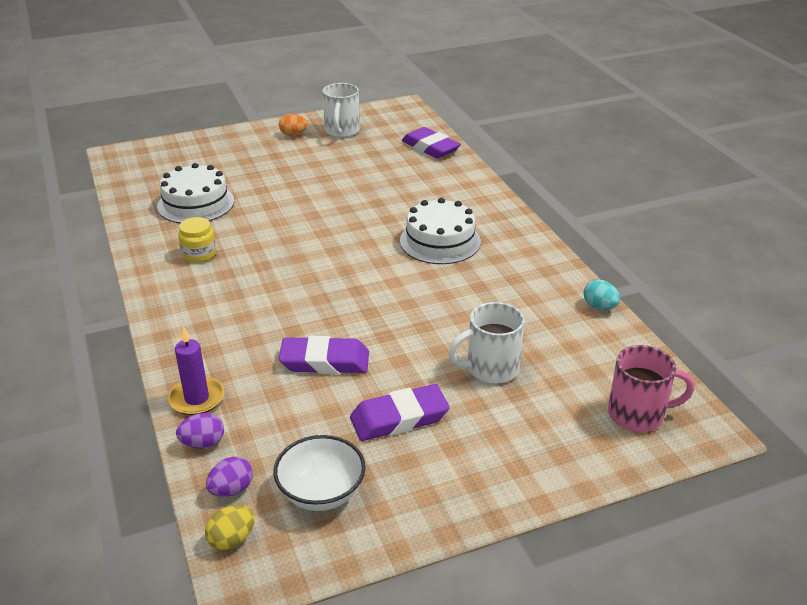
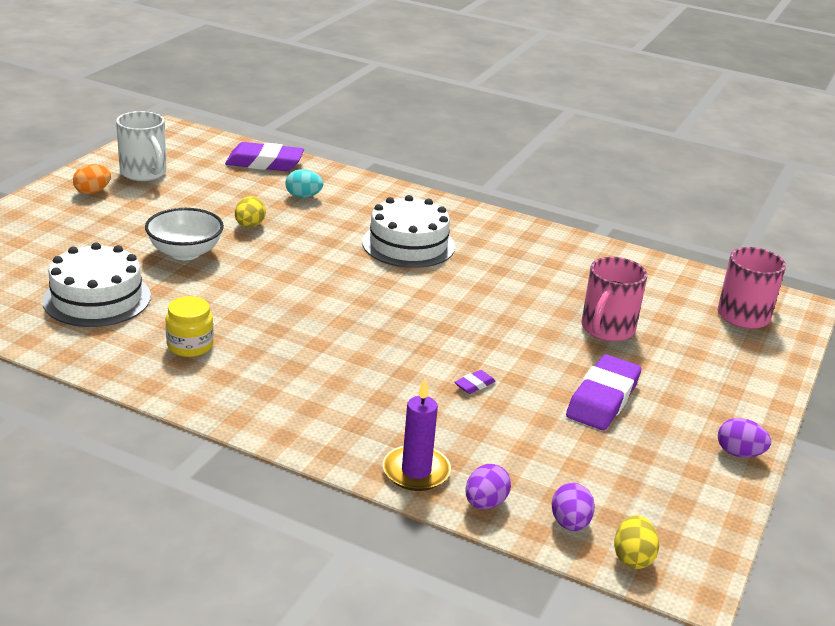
camera: 45 degrees left, 5 degrees down
(321, 493) = (638, 484): white bowl -> white bowl (185, 253)
(325, 361) = (474, 385): purple eraser -> purple eraser, size x0.42
(352, 189) = (249, 226): none -> yellow egg
(438, 518) = (739, 453): none -> purple egg
(490, 368) = (607, 329): white mug -> pink mug
(599, 307) = (608, 249): turquoise egg -> turquoise egg (303, 196)

